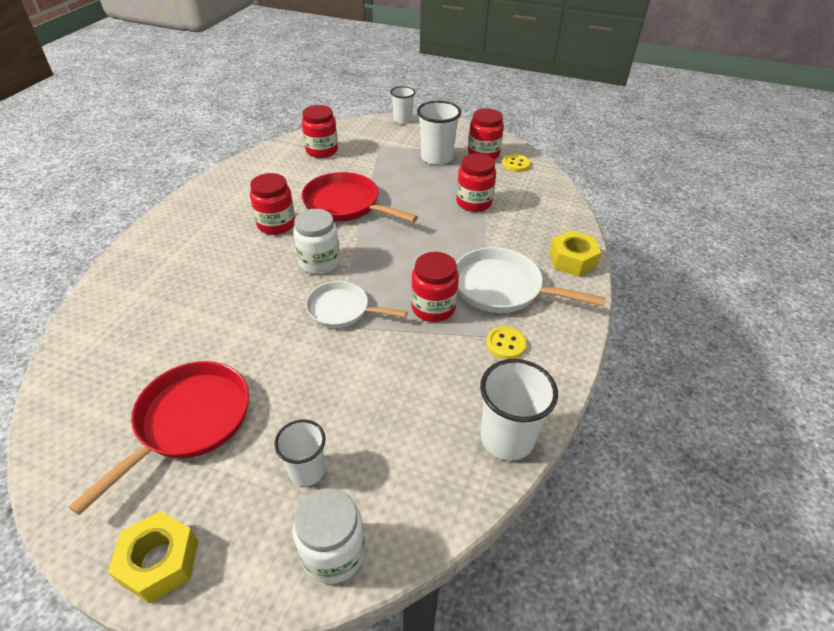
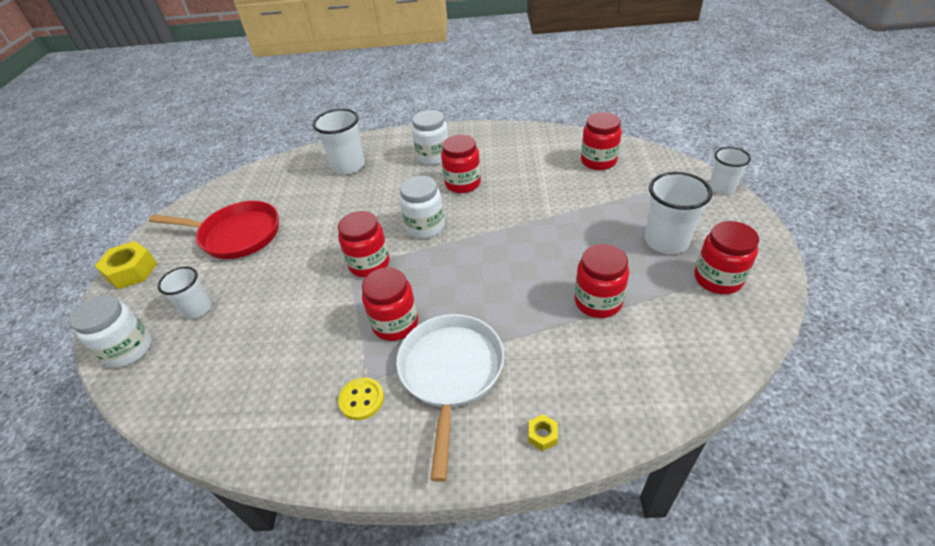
camera: 75 degrees right, 0 degrees up
(209, 231) = (433, 156): none -> white jar
(342, 310) = (369, 264): white pan -> red jar
(346, 205) = (520, 210): red pan -> none
(507, 438) = (236, 433): white cup -> white cup (348, 166)
(516, 164) = (725, 318): yellow button -> none
(572, 260) = (542, 435): yellow nut -> yellow nut, size x0.47

